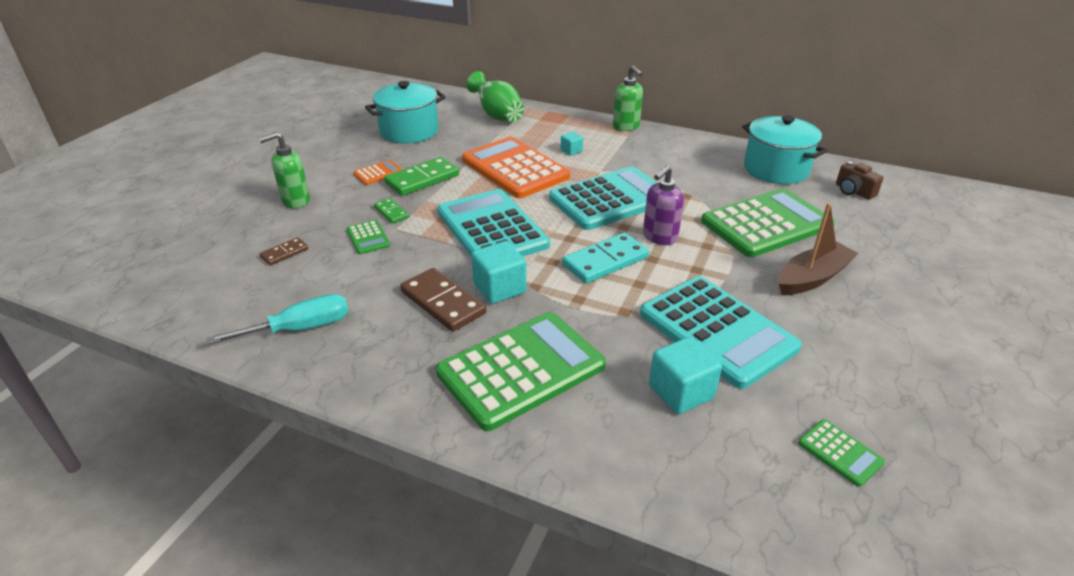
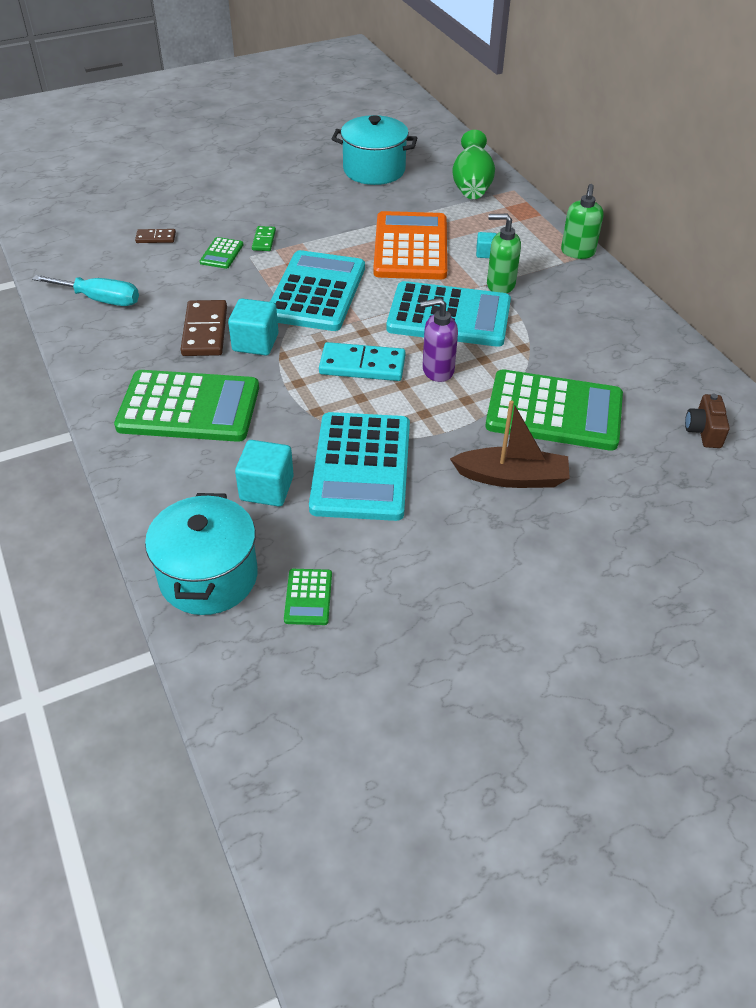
camera: 40 degrees right, 10 degrees up
(295, 201) = (212, 197): green soap dispenser -> green soap dispenser (500, 285)
(378, 173) = (299, 200): orange calculator -> none
(422, 179) = (324, 222): green domino -> none
(776, 169) = (659, 368): turquoise pot -> turquoise pot (208, 576)

